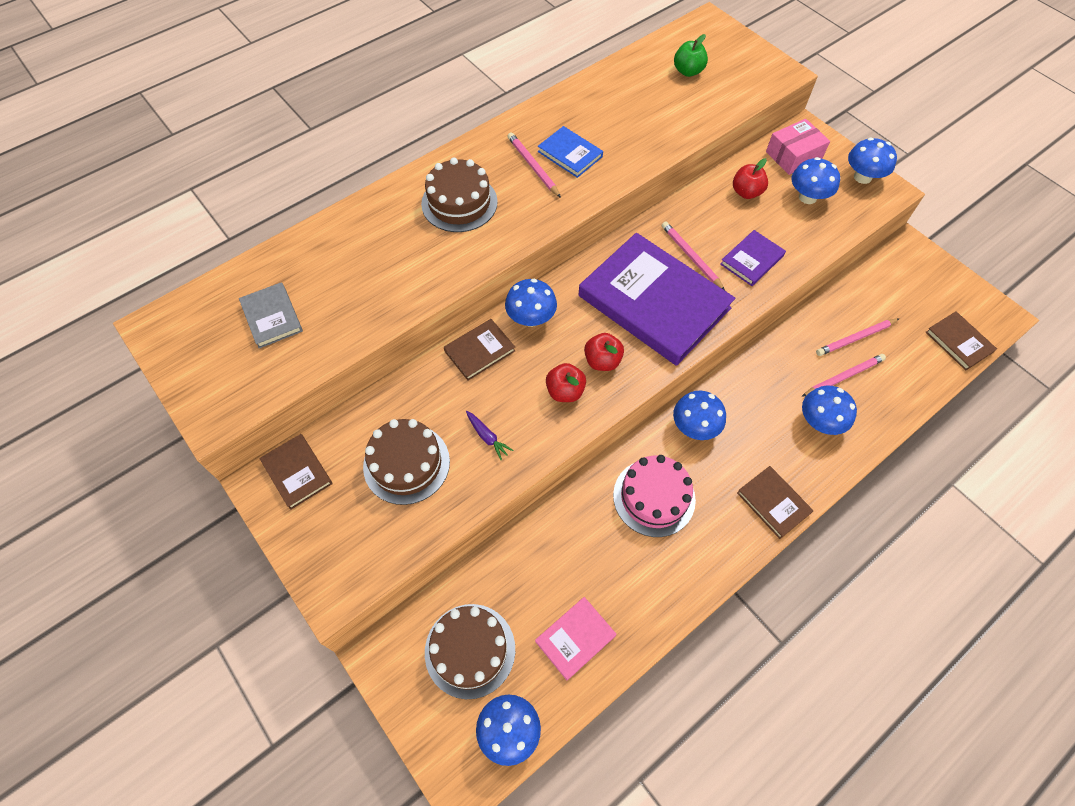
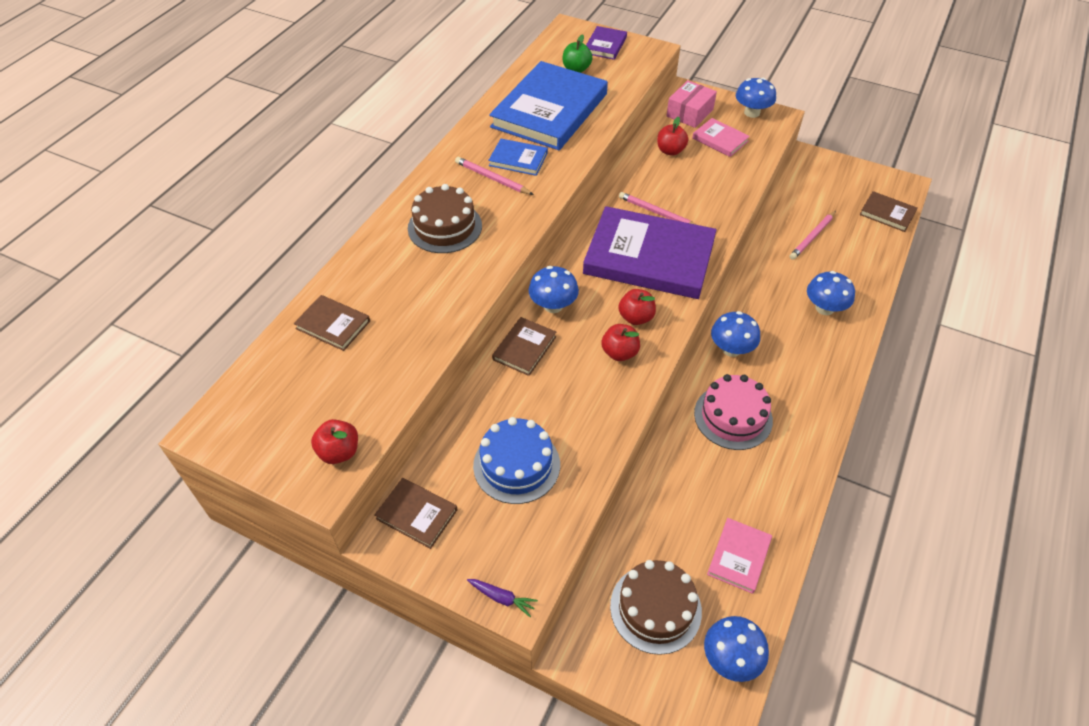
camera: 25 degrees left, 10 degrees down
(244, 391) = (339, 452): none -> red apple
(272, 317) = (326, 379): grey book -> none
(406, 463) = (516, 465): brown cake -> blue cake
(487, 437) = (576, 414): purple carrot -> purple carrot (502, 598)
(633, 110) = (549, 110): none -> blue book
(752, 260) = (707, 199): purple book -> purple book (605, 45)
(773, 503) = (828, 382): brown book -> brown book (333, 325)
(807, 197) = (720, 140): blue mushroom -> pink book
(843, 377) = (821, 268): pink pencil -> none

